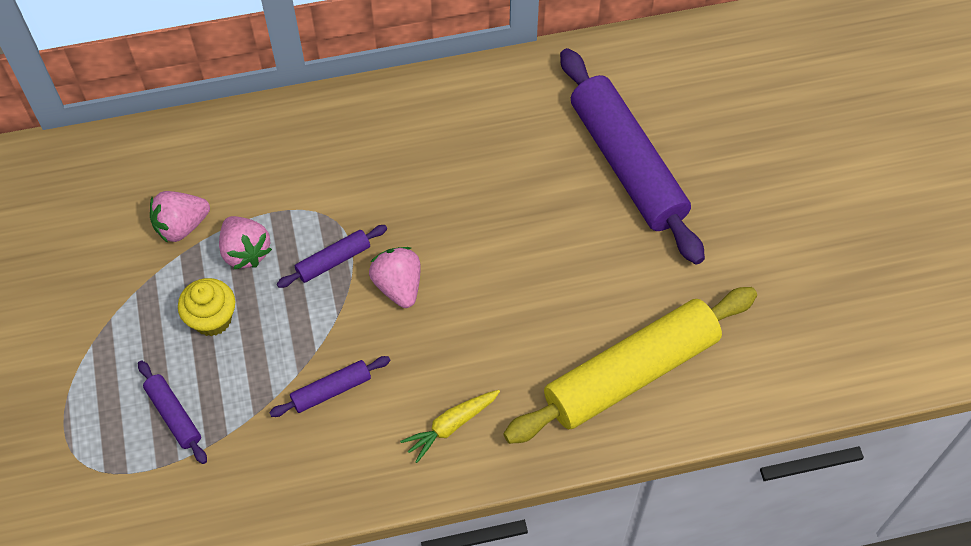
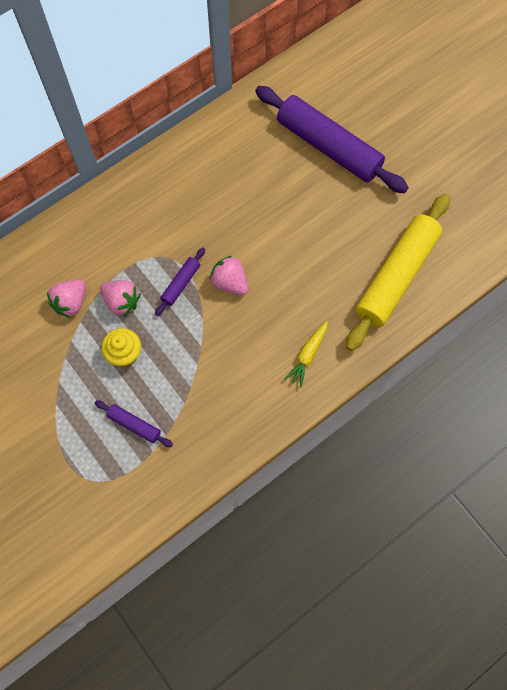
camera: 25 degrees left, 10 degrees up
(331, 390) = (224, 366): purple rolling pin -> none

